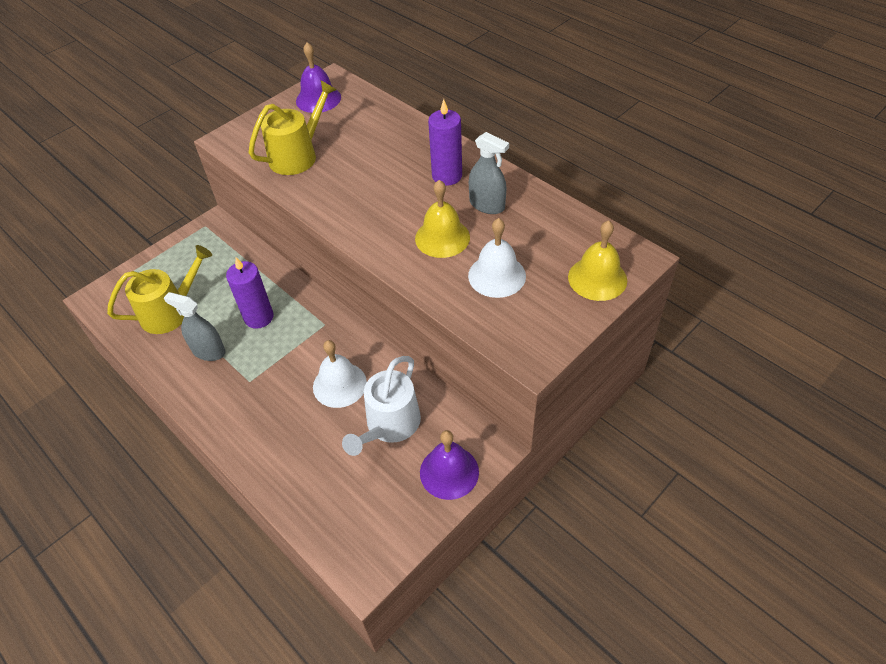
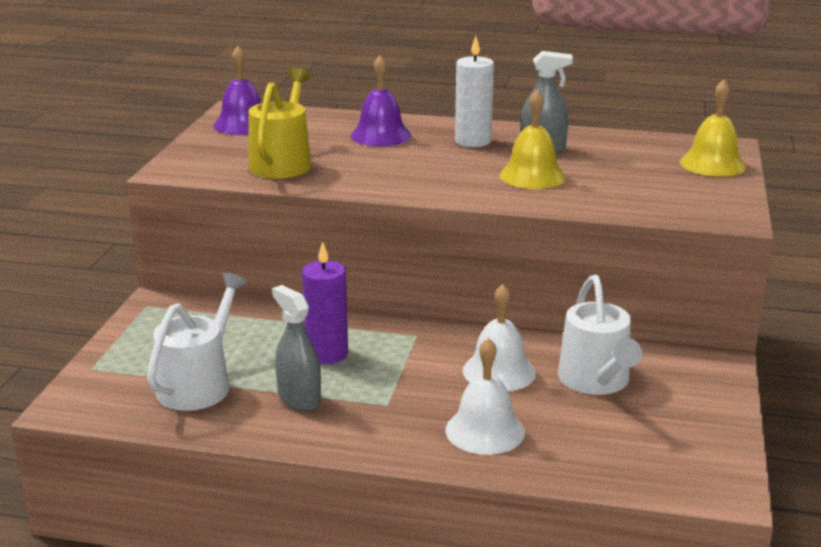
camera: 35 degrees left, 25 degrees down
(170, 311) = (198, 384): yellow watering can -> white watering can
(208, 351) = (299, 399): grey spray bottle -> grey spray bottle turned 60 degrees clockwise
(447, 176) = (473, 141): purple candle -> white candle
(449, 472) = (703, 390): purple bell -> purple bell (380, 135)
(497, 275) = (623, 184): white bell -> white bell (485, 430)

